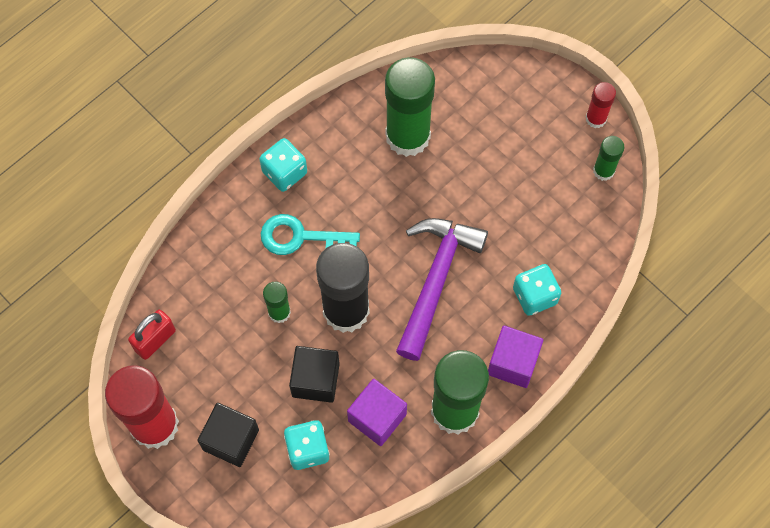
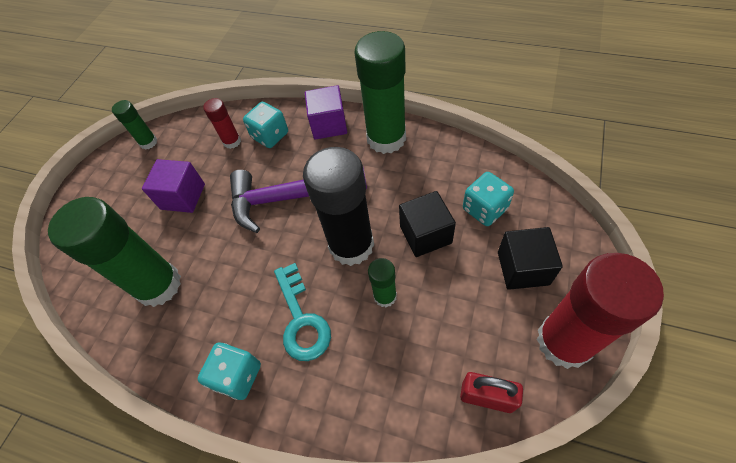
camera: 110 degrees left, 10 degrees down
(377, 417) = (425, 179): purple cube -> purple cube (183, 196)
(596, 118) = (102, 165): red glue stick -> red glue stick (232, 141)

